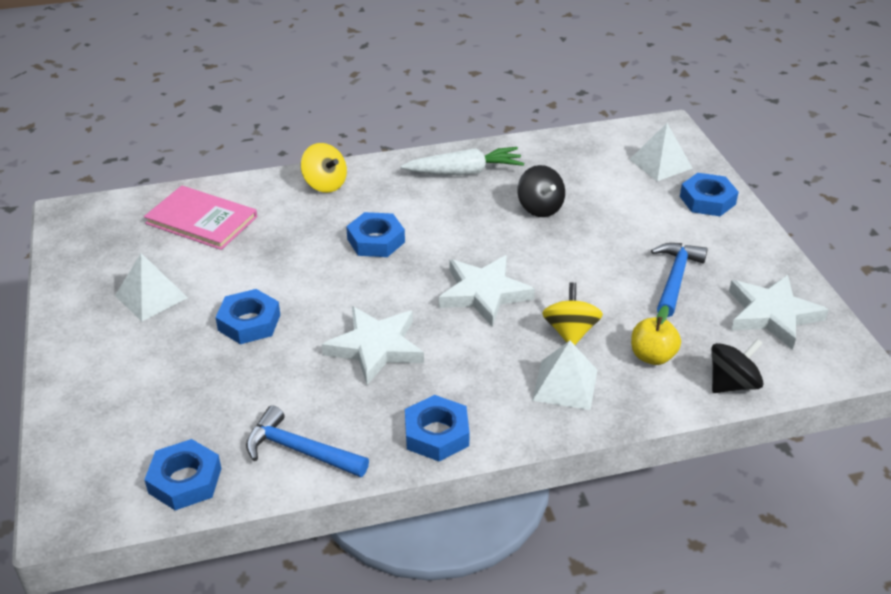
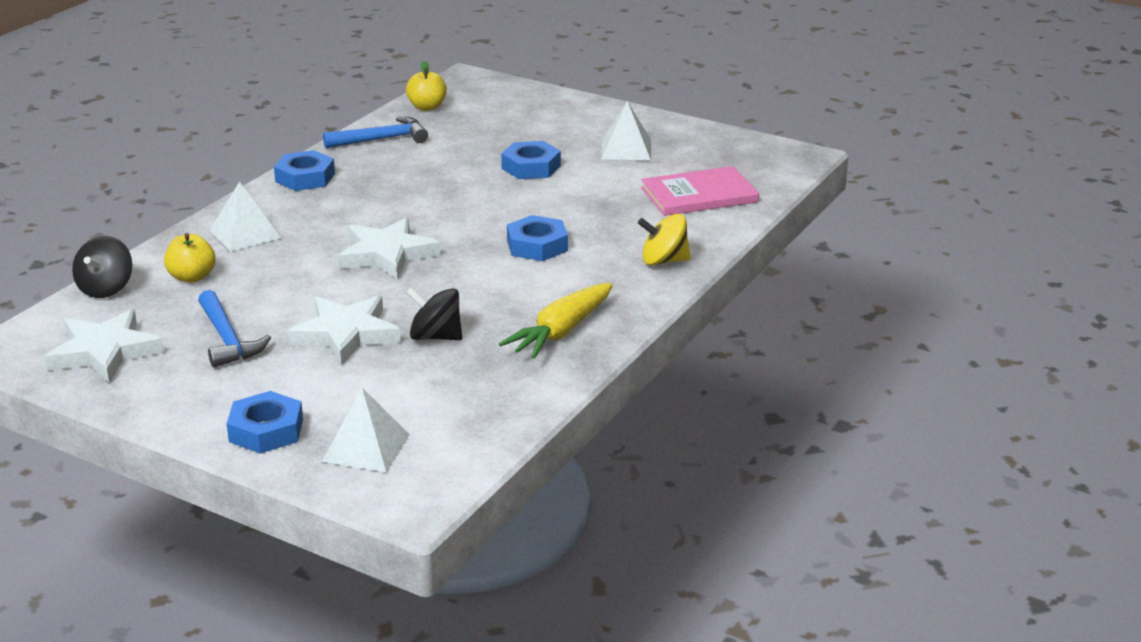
camera: 135 degrees right, 10 degrees down
(185, 480) = (427, 107): blue nut -> yellow apple
(376, 347) = (417, 193): white star -> white star (345, 334)
(464, 172) = (561, 332): white carrot -> yellow carrot
(570, 332) = (280, 262): yellow spinning top -> none

